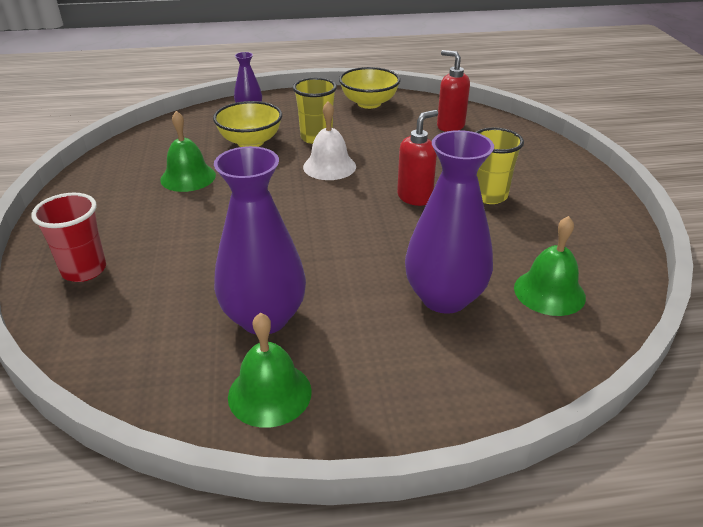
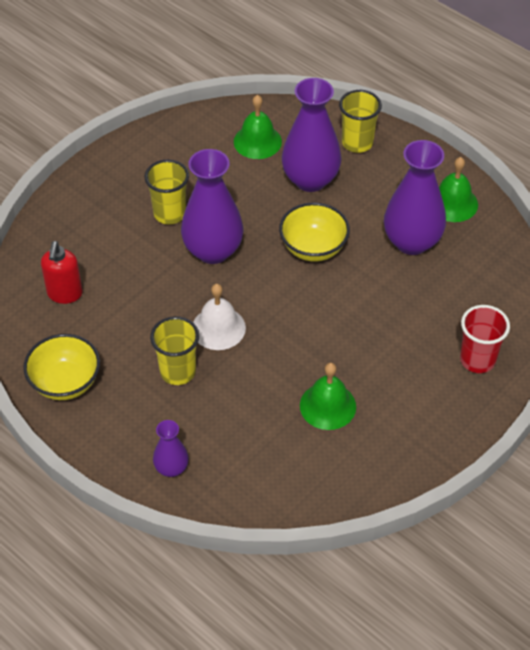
camera: 130 degrees left, 15 degrees up
(250, 142) = (231, 413): yellow bowl -> yellow bowl (313, 248)
(415, 197) = (213, 251): red soap dispenser -> purple vase
(470, 373) = (357, 143): none -> yellow cup

